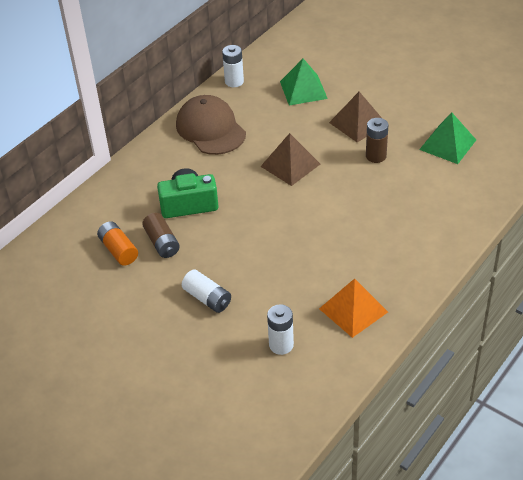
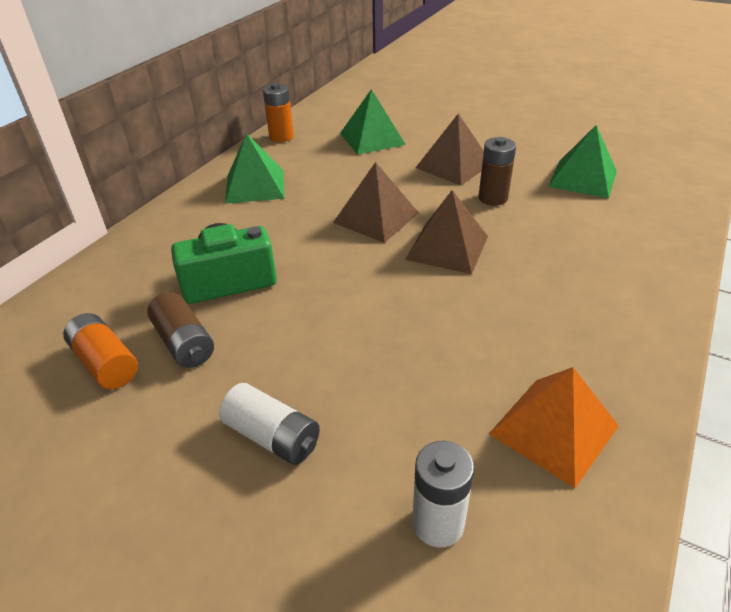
camera: 10 degrees left, 5 degrees down
(210, 129) = (255, 186): brown cap -> green pyramid
(234, 81) = (281, 137): white battery -> orange battery
(331, 193) = (447, 247): none -> brown pyramid

